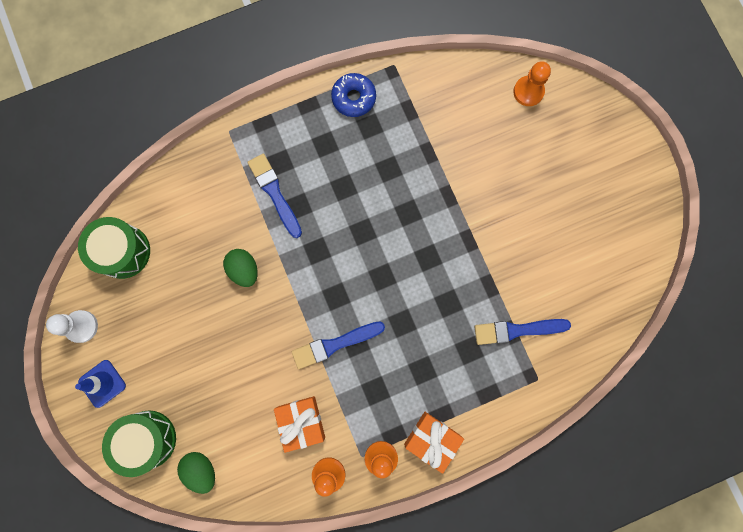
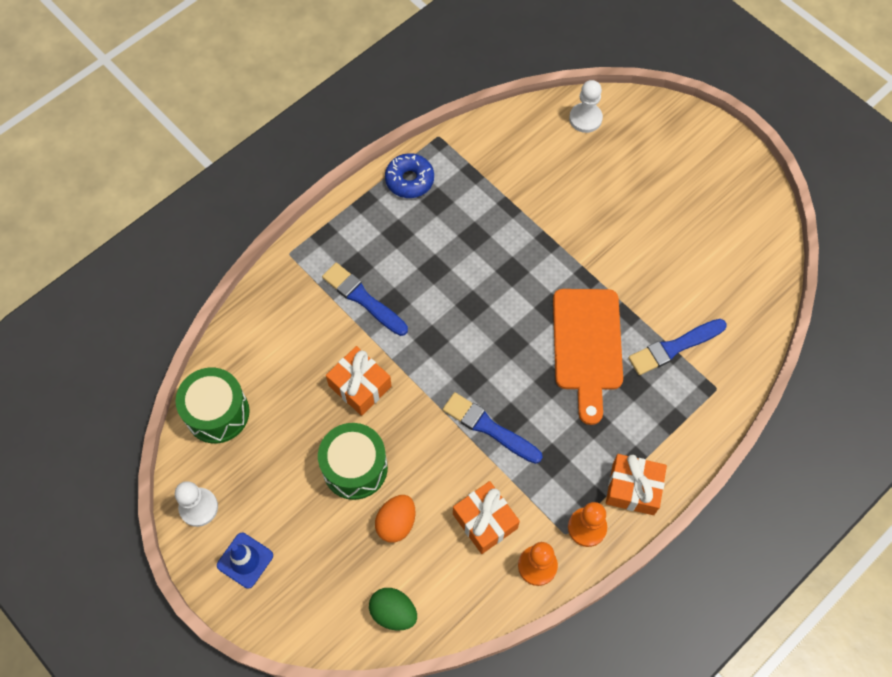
camera: 20 degrees left, 15 degrees down
(147, 439) = (319, 602): green drum -> green drum (355, 467)
(230, 397) = (396, 523): none -> orange egg
(244, 270) = (360, 386): green egg -> orange gift
(335, 344) = (489, 428): blue brush -> blue brush turned 75 degrees clockwise
(444, 302) = (587, 346): none -> orange cutting board
(528, 91) = (585, 118): orange pawn -> white pawn

